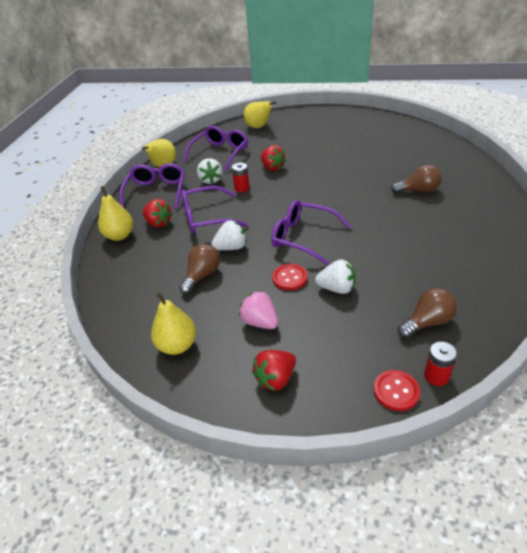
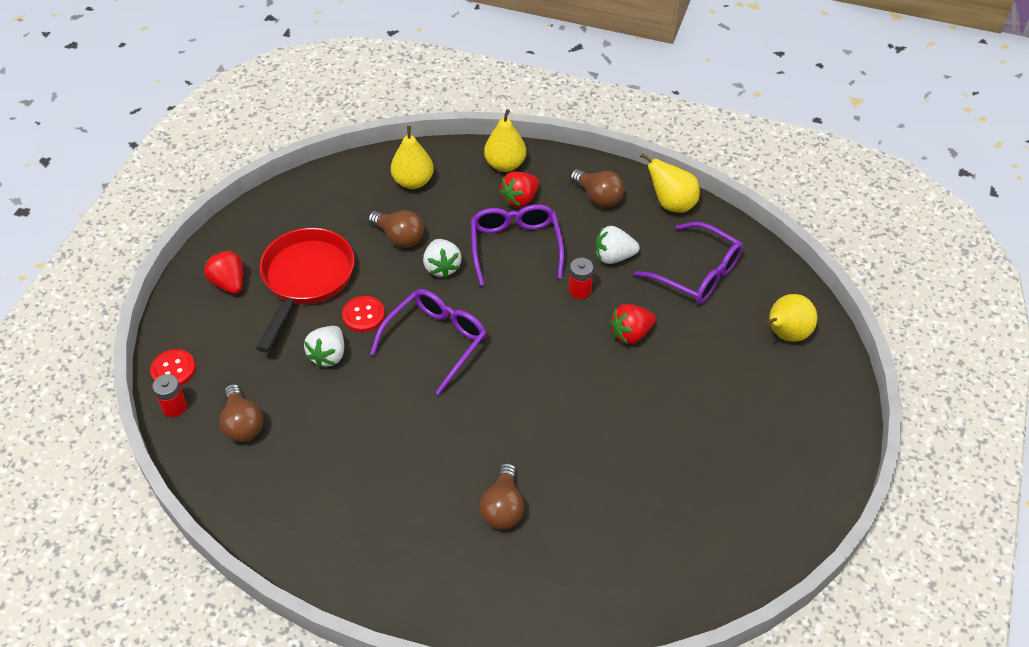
camera: 95 degrees right, 10 degrees up
(156, 192) = (598, 197): purple glasses -> brown light bulb
(177, 345) = (302, 214): yellow pear -> yellow pear (413, 181)
(260, 322) = (305, 280): pink strawberry -> red pan

